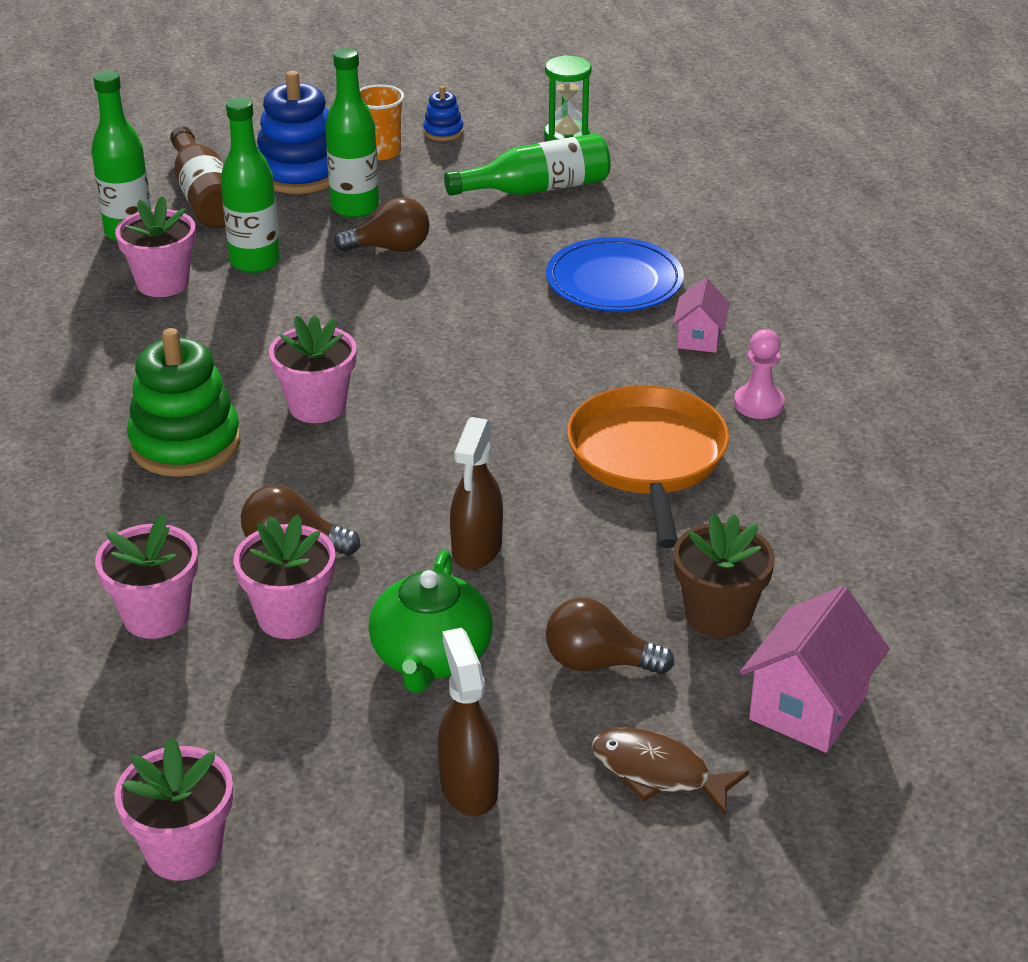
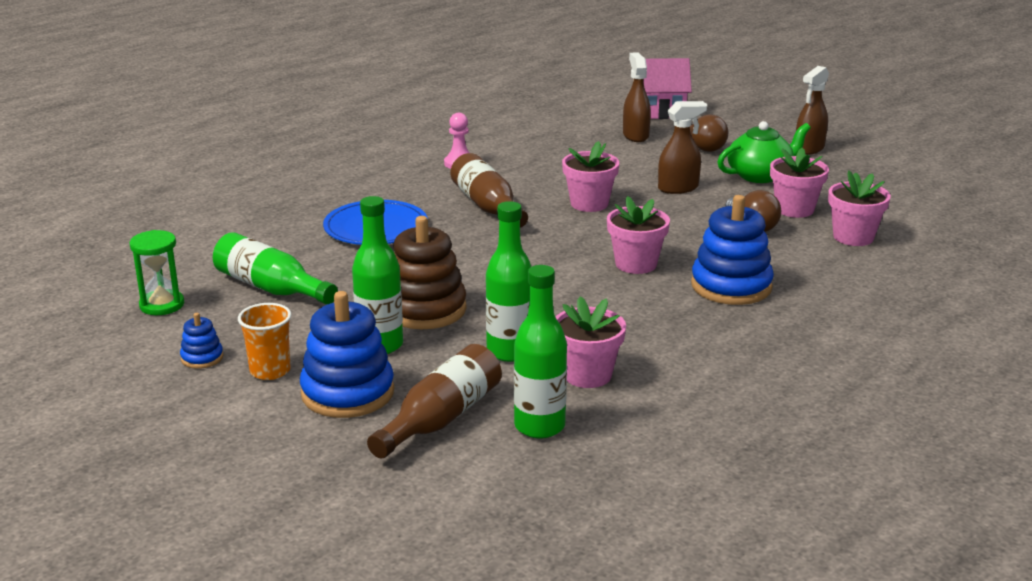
camera: 125 degrees left, 10 degrees down
(184, 851) = (937, 182): pink flower pot -> pink flower pot (589, 204)
(185, 444) = (731, 286): green stacking toy -> blue stacking toy
(390, 248) = (425, 309): brown light bulb -> brown stacking toy
(590, 372) = (488, 207): none -> brown bottle
(647, 458) = (546, 174): orange pan -> none
(657, 773) = (740, 124): brown fish -> none
(699, 338) = (412, 190): pink house -> none
(718, 615) = (635, 135): brown flower pot -> brown spray bottle

